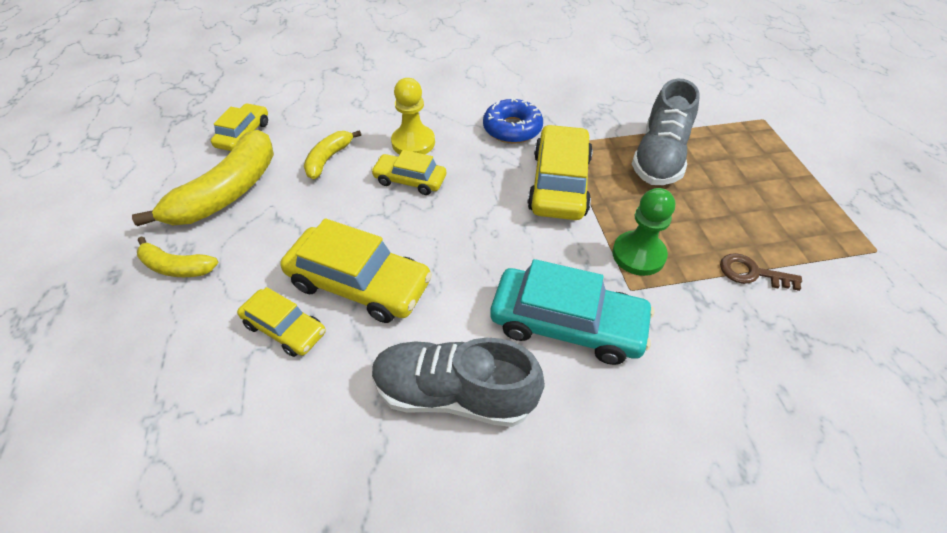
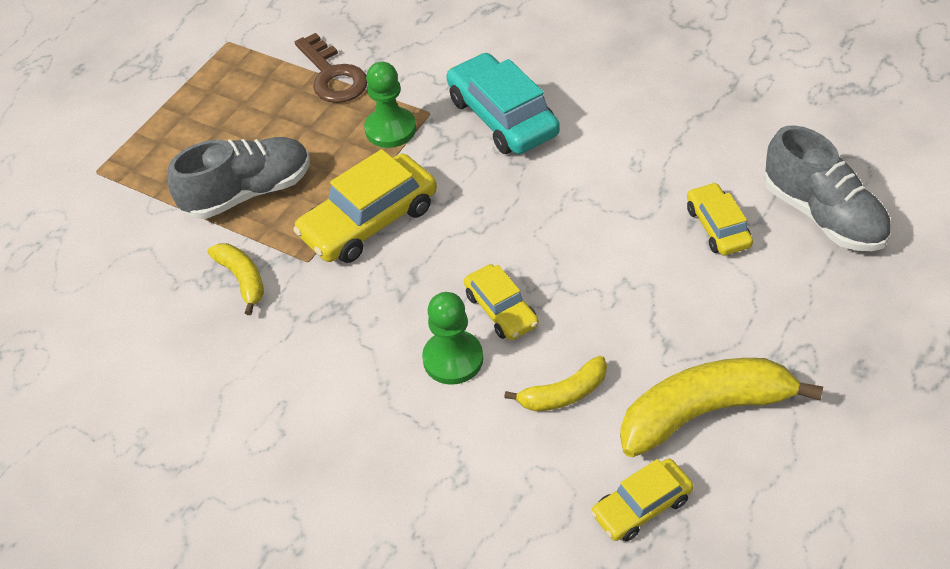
camera: 135 degrees left, 0 degrees up
(177, 267) = (793, 341): yellow banana -> yellow banana (242, 279)
(359, 284) = (632, 230): yellow car -> none
(413, 143) = (453, 359): yellow pawn -> green pawn
(454, 394) = (623, 120): grey shoe -> grey shoe (823, 215)
(512, 129) = (332, 311): blue donut -> none
(752, 273) = (333, 76): brown key -> brown key, size x1.57

